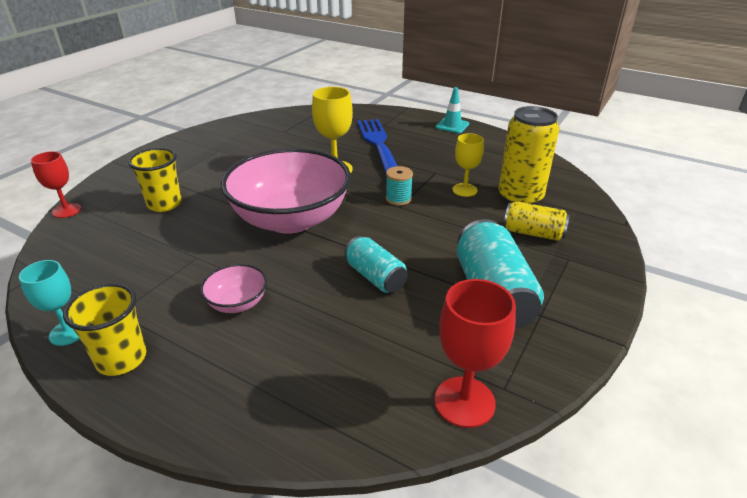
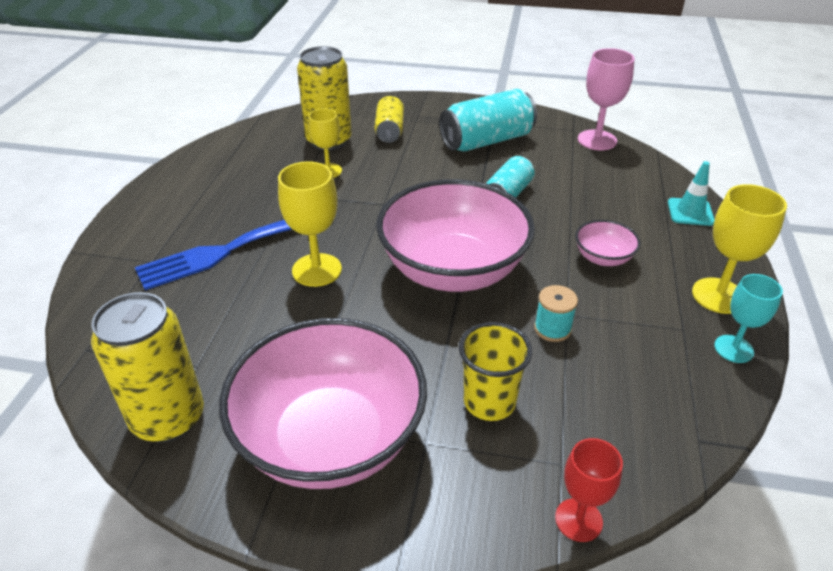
camera: 110 degrees left, 5 degrees up
(121, 359) = (718, 296): yellow cup -> yellow goblet
(198, 157) = (330, 438): none -> pink bowl
(255, 124) = (168, 418): none -> yellow can
(398, 199) = (367, 207): turquoise spool -> turquoise spool (552, 329)
(452, 126) = (149, 201): turquoise traffic cone -> turquoise traffic cone (690, 212)
(464, 402) = (597, 140): red goblet -> pink goblet

